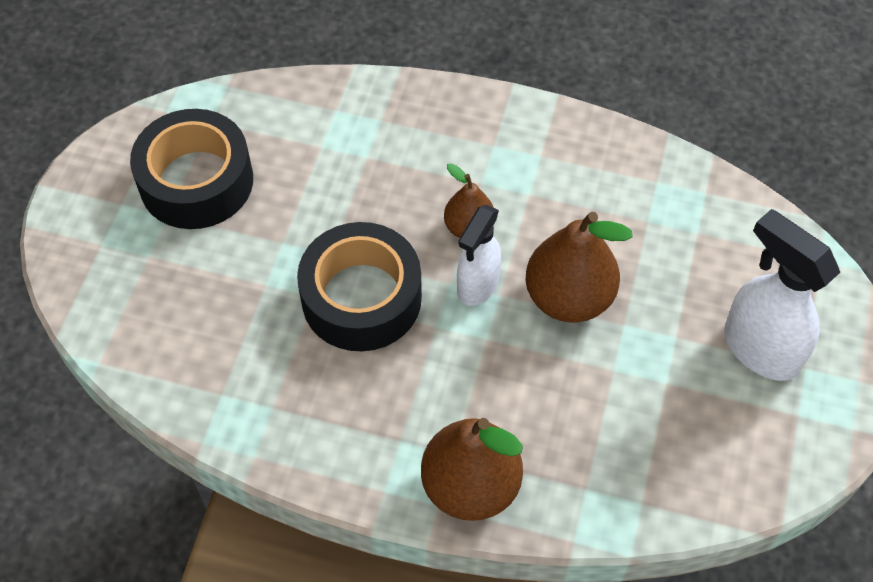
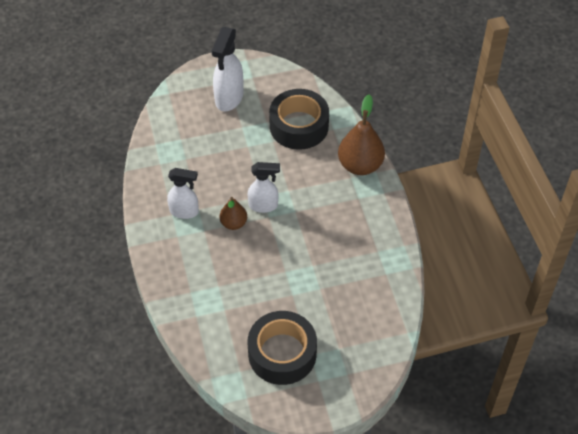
camera: 120 degrees left, 5 degrees down
(361, 298) = (300, 246): black tape -> black tape (299, 126)
(535, 173) = (184, 212): none -> white spray bottle
(569, 298) = (247, 170): brown pear -> none

